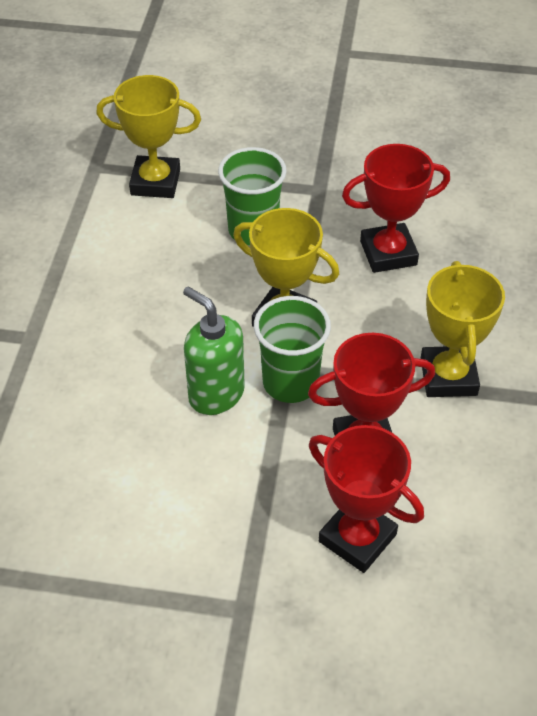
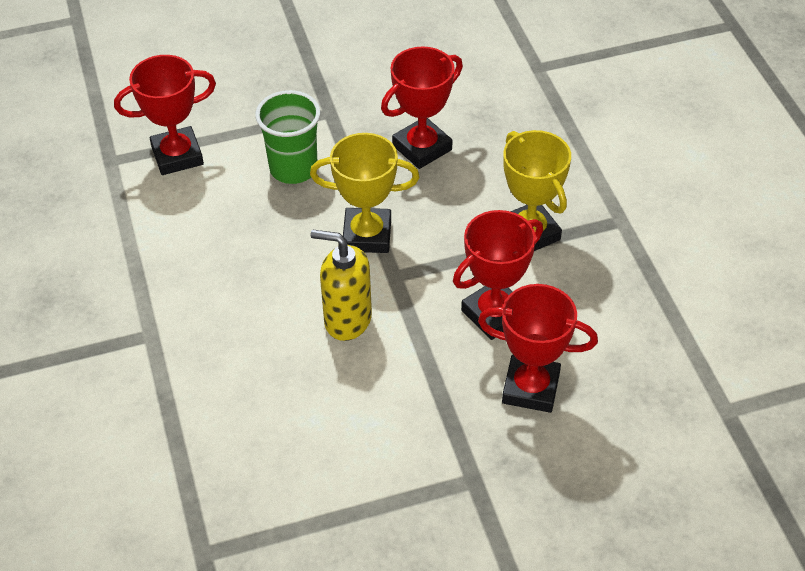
camera: 25 degrees left, 0 degrees up
(155, 182) = (177, 156): yellow trophy -> red trophy
(216, 394) = (347, 320): green soap dispenser -> yellow soap dispenser
(290, 382) = (404, 286): green cup -> none

